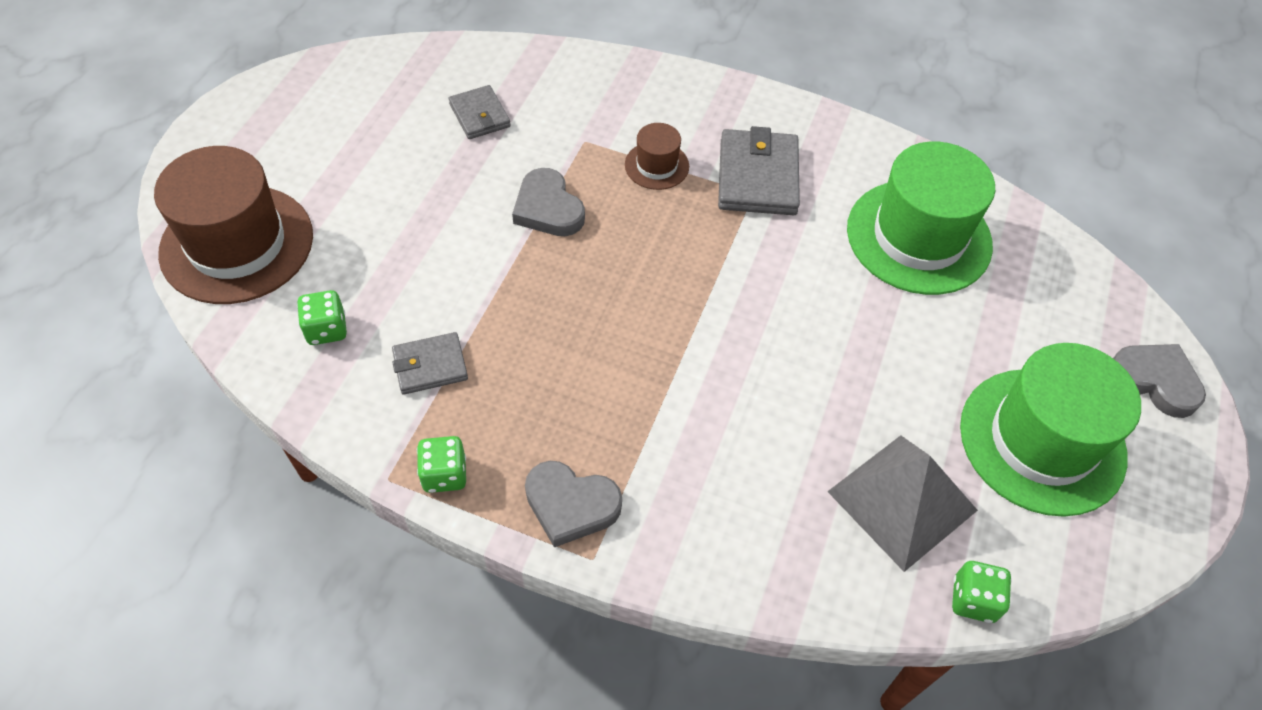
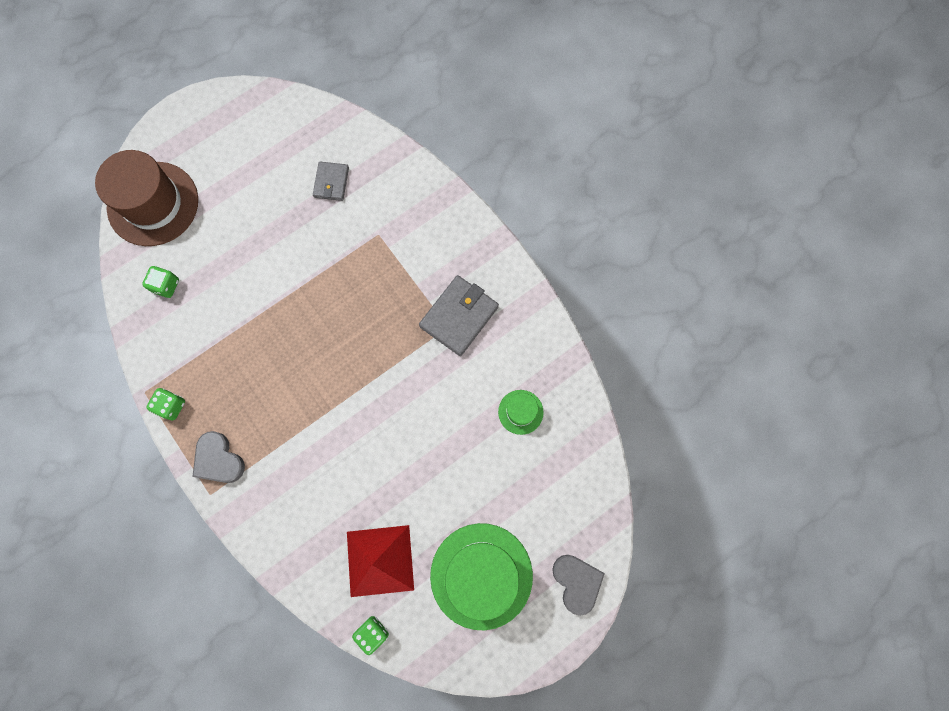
camera: 35 degrees right, 20 degrees up
(430, 366) = (202, 338): grey wallet -> none
(548, 208) = (326, 271): grey heart -> none
(656, 165) = (407, 275): brown hat -> none
(902, 500) = (380, 560): grey pyramid -> red pyramid
(918, 237) = (520, 412): green hat -> green hat, size x0.46

